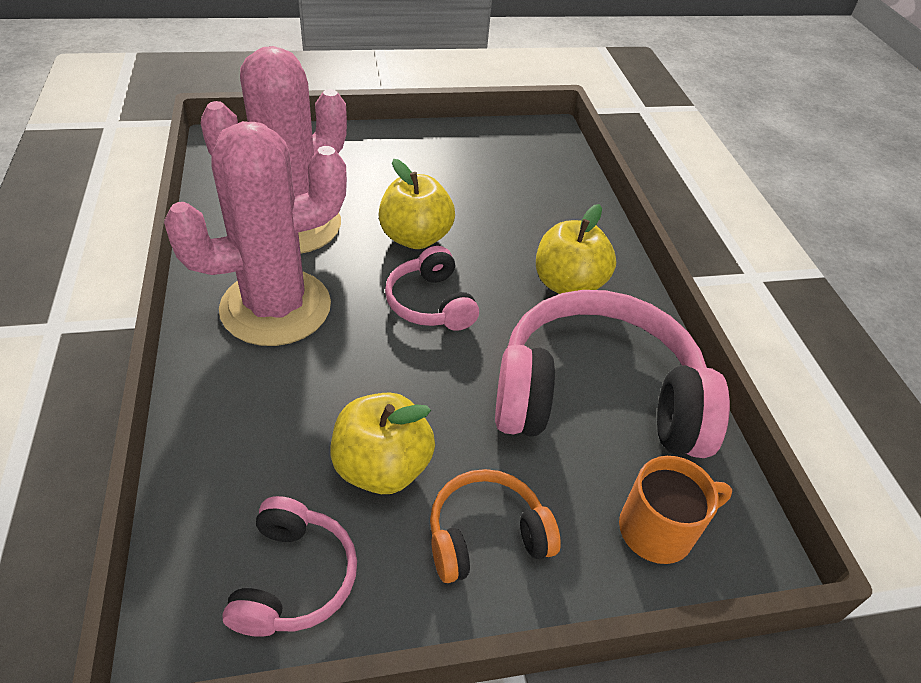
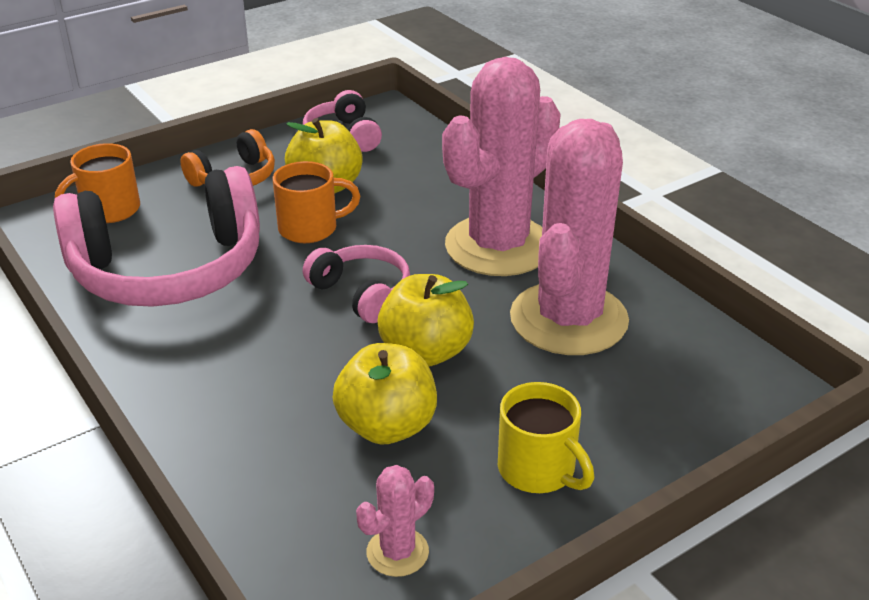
camera: 160 degrees right, 10 degrees down
(404, 154) = (538, 470): none -> yellow mug
(435, 401) = (310, 228): none -> orange mug
(505, 147) = (397, 552): none -> pink cactus
(568, 284) = (222, 359): yellow apple -> yellow apple (387, 426)

